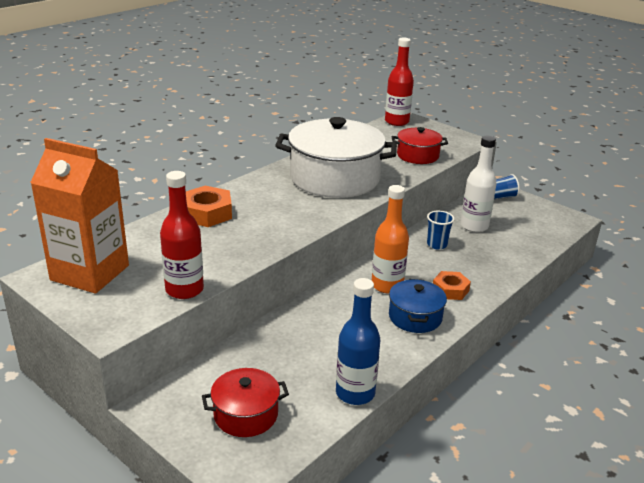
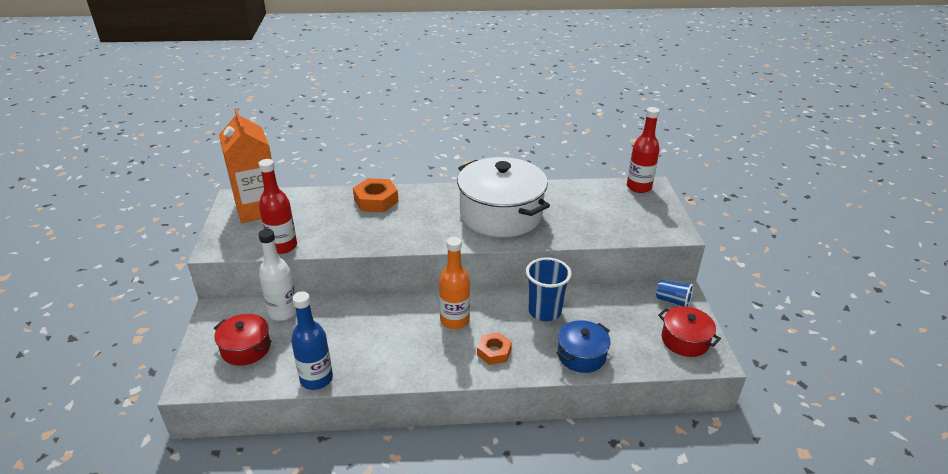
camera: 45 degrees right, 5 degrees up
(415, 317) = (435, 355): blue pot -> blue pot (581, 355)
(417, 155) = (601, 225): red pot -> red pot (685, 340)
(437, 244) = (544, 311): blue cup -> blue cup, size x1.66
(474, 226) = (603, 313): white bottle -> white bottle (283, 312)

